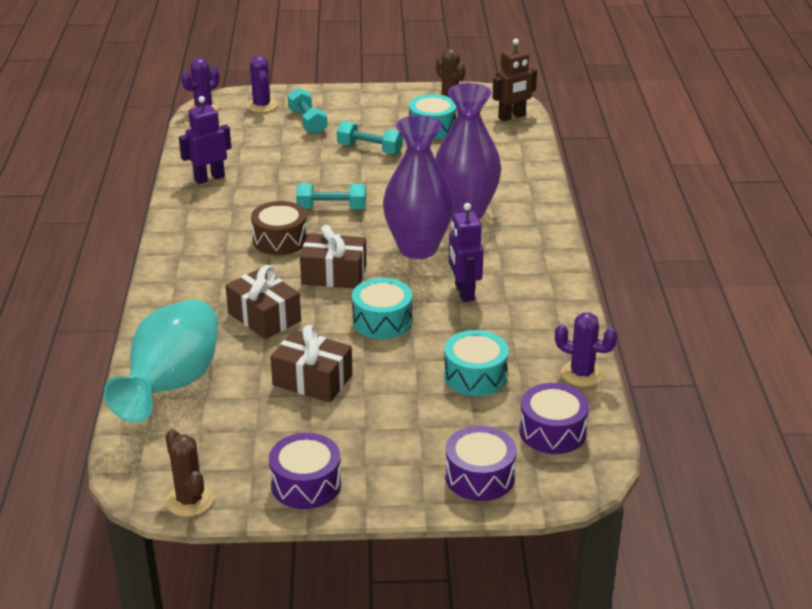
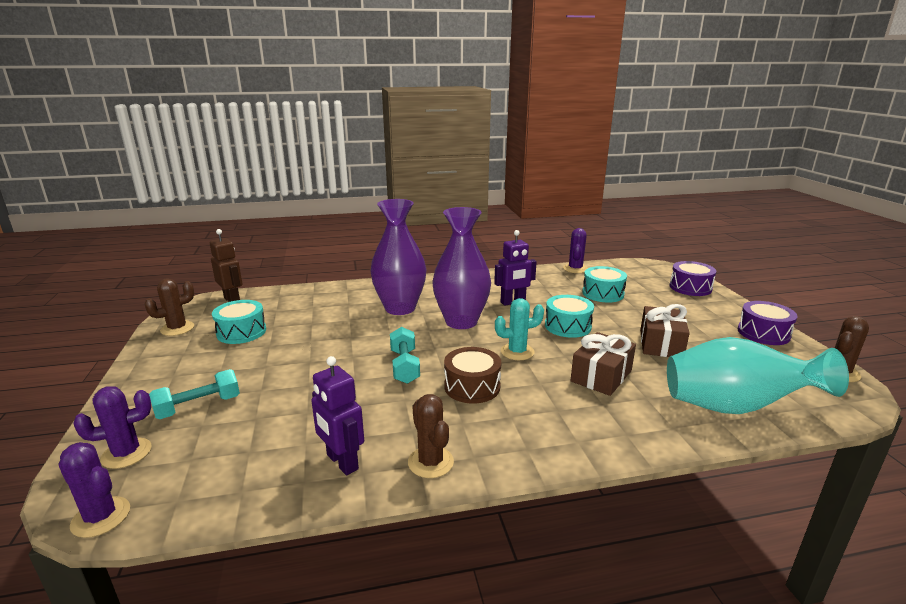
camera: 100 degrees left, 10 degrees down
(189, 212) = (430, 462): none -> brown cactus
(334, 274) = (517, 352): brown gift -> turquoise cactus
(369, 149) = (281, 359): turquoise dumbbell -> none
(552, 431) = (632, 273): purple drum -> none

